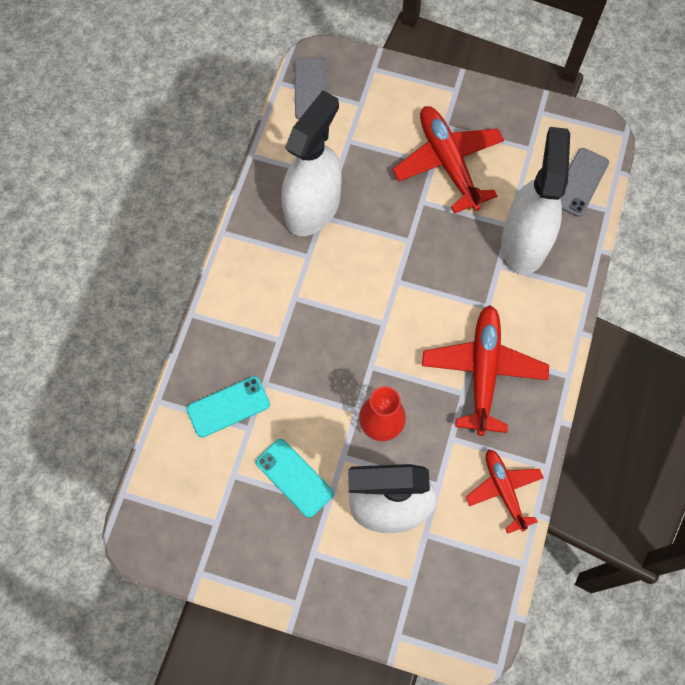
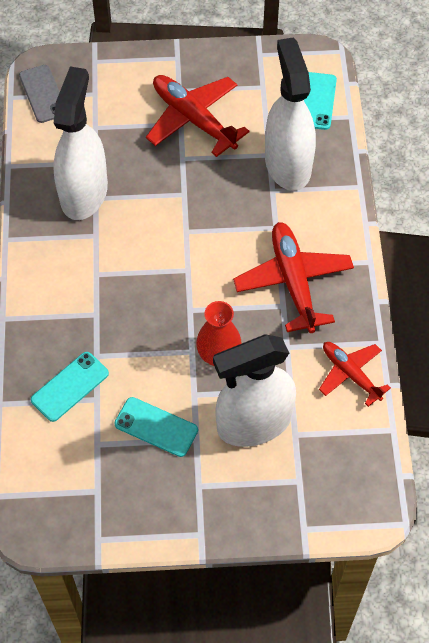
camera: 20 degrees left, 10 degrees down
(580, 182) = (317, 101): grey phone -> turquoise phone

